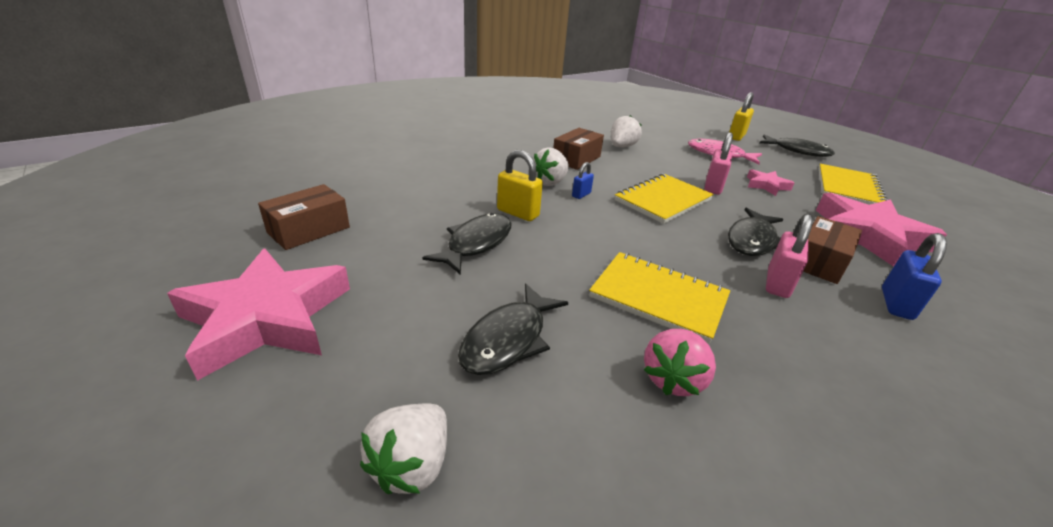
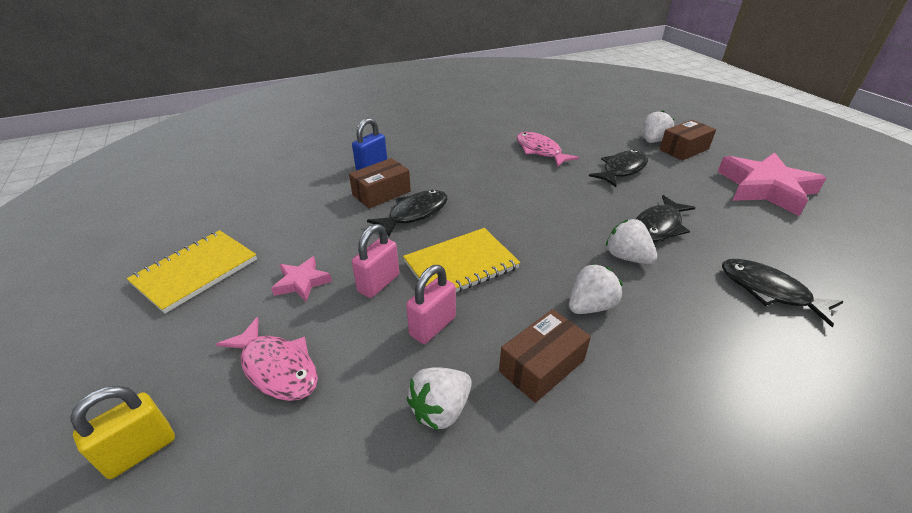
camera: 165 degrees left, 5 degrees up
(309, 230) = (814, 250): brown box -> brown box (683, 149)
(518, 213) = (627, 257): yellow padlock -> white strawberry
(581, 195) = (554, 280): blue padlock -> none
(658, 297) = (526, 181): yellow notebook -> none
(673, 379) = (540, 151): pink strawberry -> pink fish
(777, 283) = (435, 182): pink padlock -> pink padlock (432, 326)
(797, 151) = (103, 374): black fish -> black fish (769, 291)
(867, 236) = (300, 210): pink star -> none

